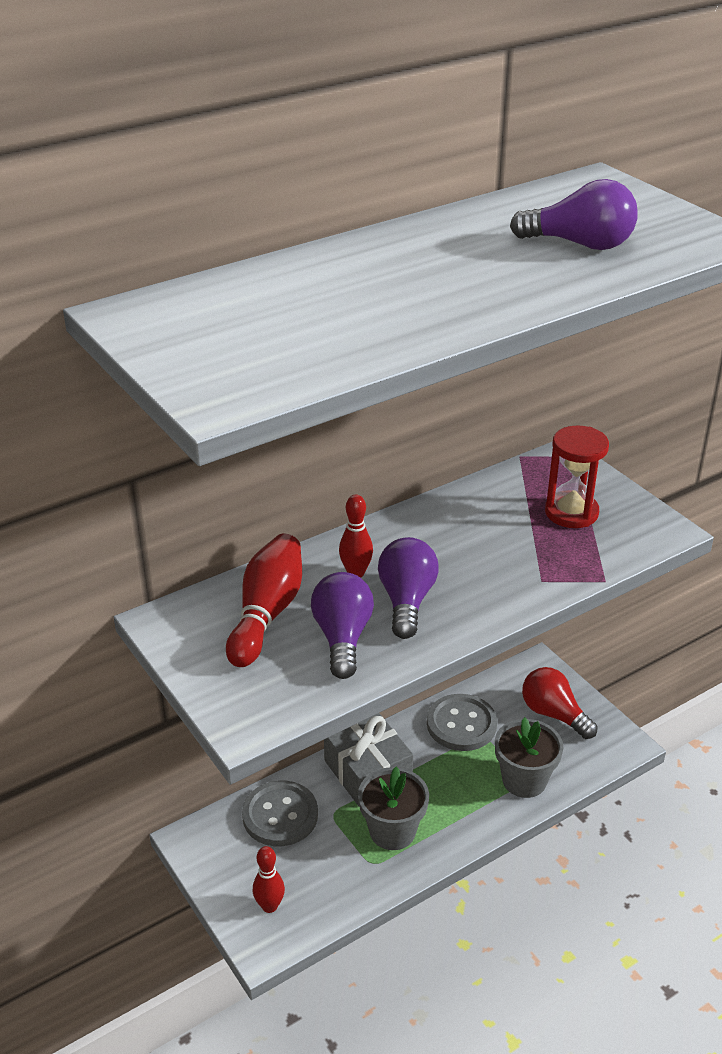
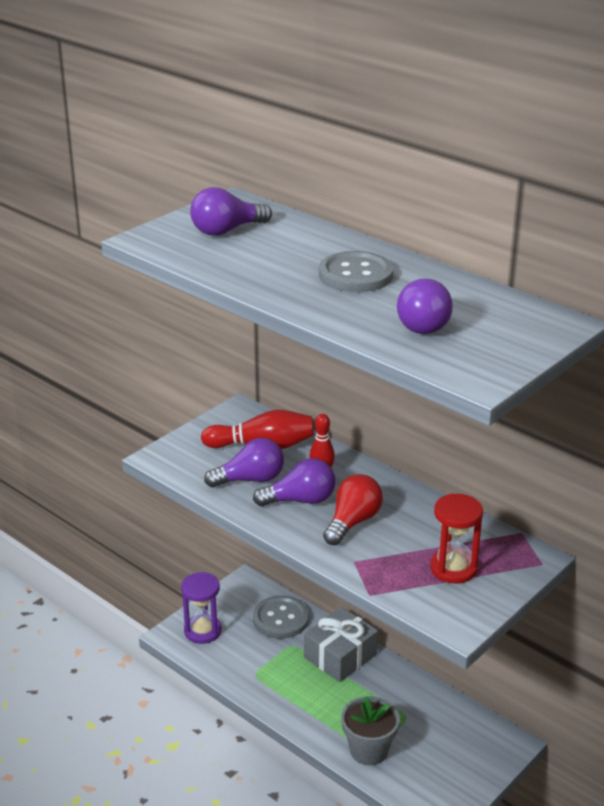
camera: 75 degrees right, 5 degrees down
(235, 329) = (226, 230): none -> purple light bulb
(269, 906) = (202, 631): red bowling pin -> purple hourglass
(392, 831) = (287, 680): grey flower pot -> none
(461, 724) = (414, 702): grey button -> grey button (355, 275)
(554, 714) = (455, 761): red light bulb -> red light bulb (352, 522)

